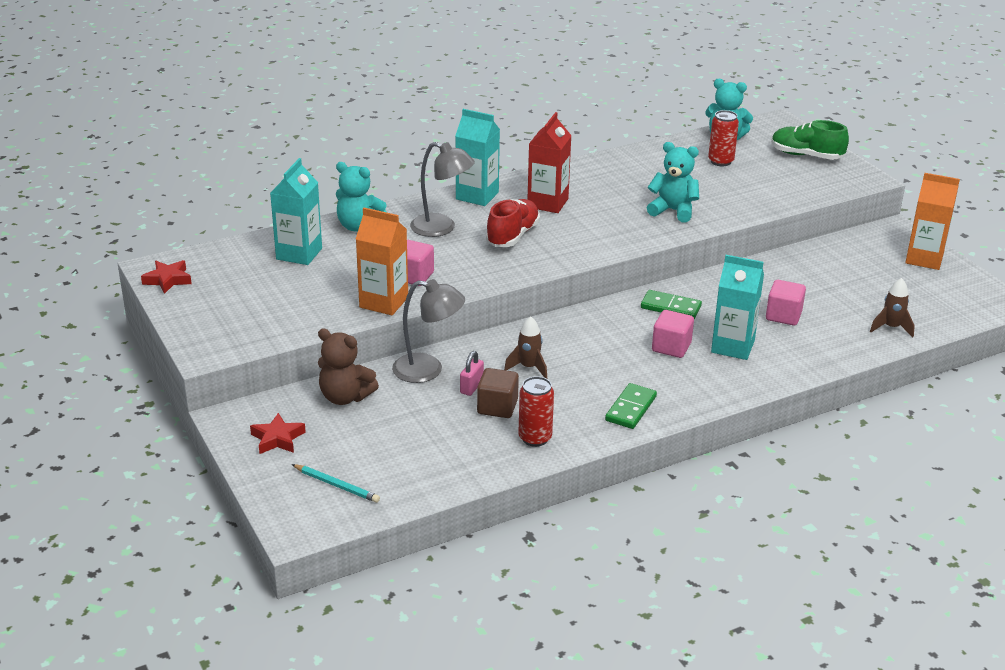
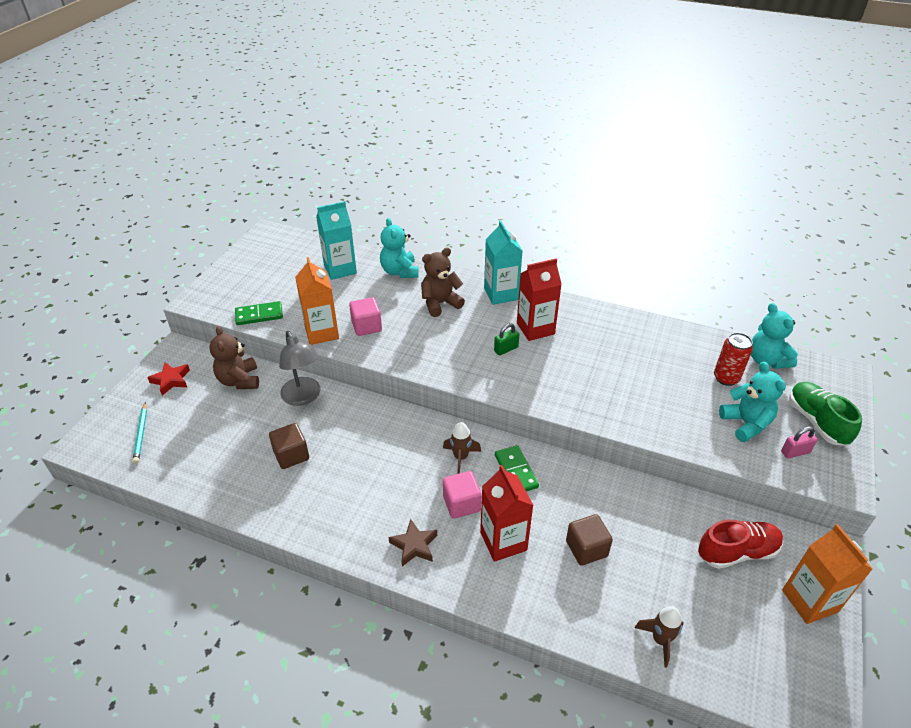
camera: 50 degrees right, 10 degrees up
(168, 280) = (259, 244): red star -> none
(441, 228) = (440, 303): grey lamp -> brown teddy bear
(471, 387) = (303, 428): pink padlock -> pink padlock (795, 452)
(512, 236) = (470, 338): red shoe -> red shoe (737, 552)
(528, 367) = (354, 442): brown rocket -> brown rocket (460, 457)
(535, 438) = (271, 496): red can -> none
(552, 227) = (506, 349): none -> green padlock
(631, 409) = (355, 528): green domino -> green domino (259, 315)
(673, 211) = (613, 395): turquoise teddy bear -> turquoise teddy bear (746, 424)
(686, 388) = (414, 545): none -> brown star
(732, 346) = (503, 541): turquoise carton -> red carton
(783, 316) = (586, 548): pink cube -> brown cube

